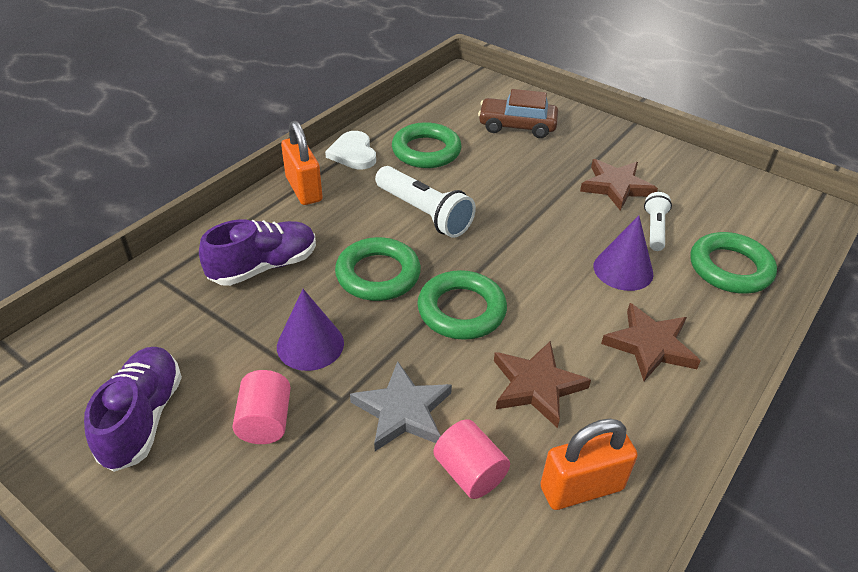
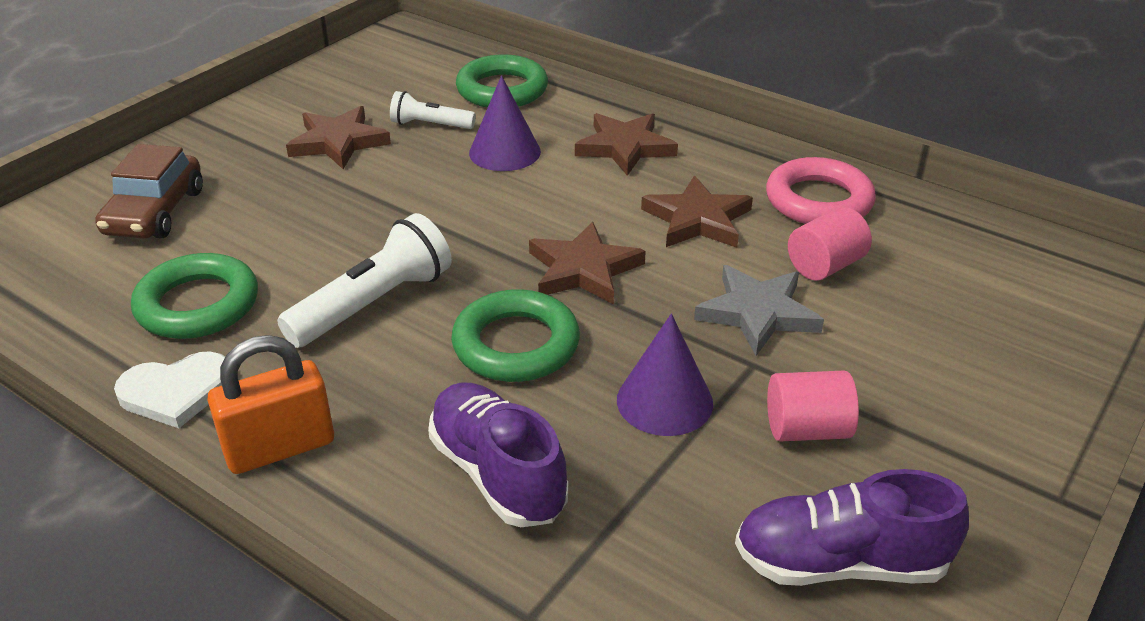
camera: 90 degrees left, 5 degrees down
(461, 310) = (583, 269): green ring -> brown star
(581, 488) = (818, 200): orange padlock -> pink ring

